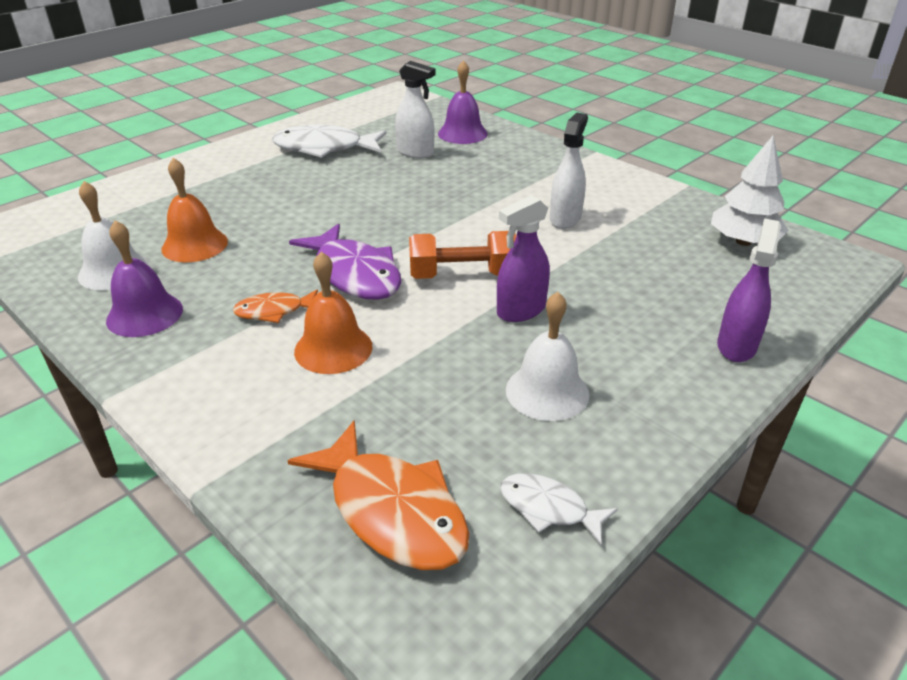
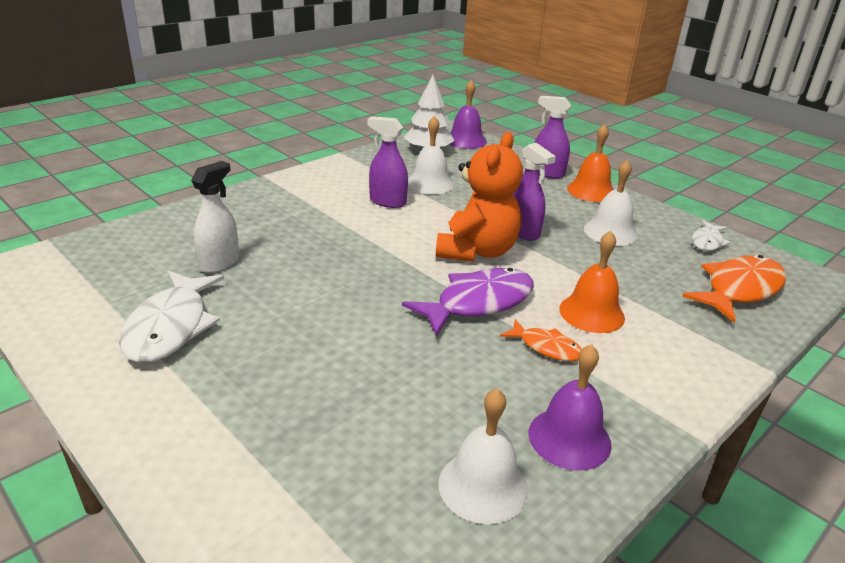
camera: 90 degrees left, 5 degrees down
(194, 245) = (419, 418): orange bell -> orange bell (591, 191)
(274, 311) = (546, 347): orange fish -> orange fish turned 45 degrees counterclockwise
(462, 133) = (182, 232): purple bell -> purple bell (466, 140)
(462, 275) = (477, 251): orange dumbbell -> orange teddy bear
(565, 218) = (387, 202): white spray bottle -> purple spray bottle
(632, 244) = (430, 183): none -> white bell

